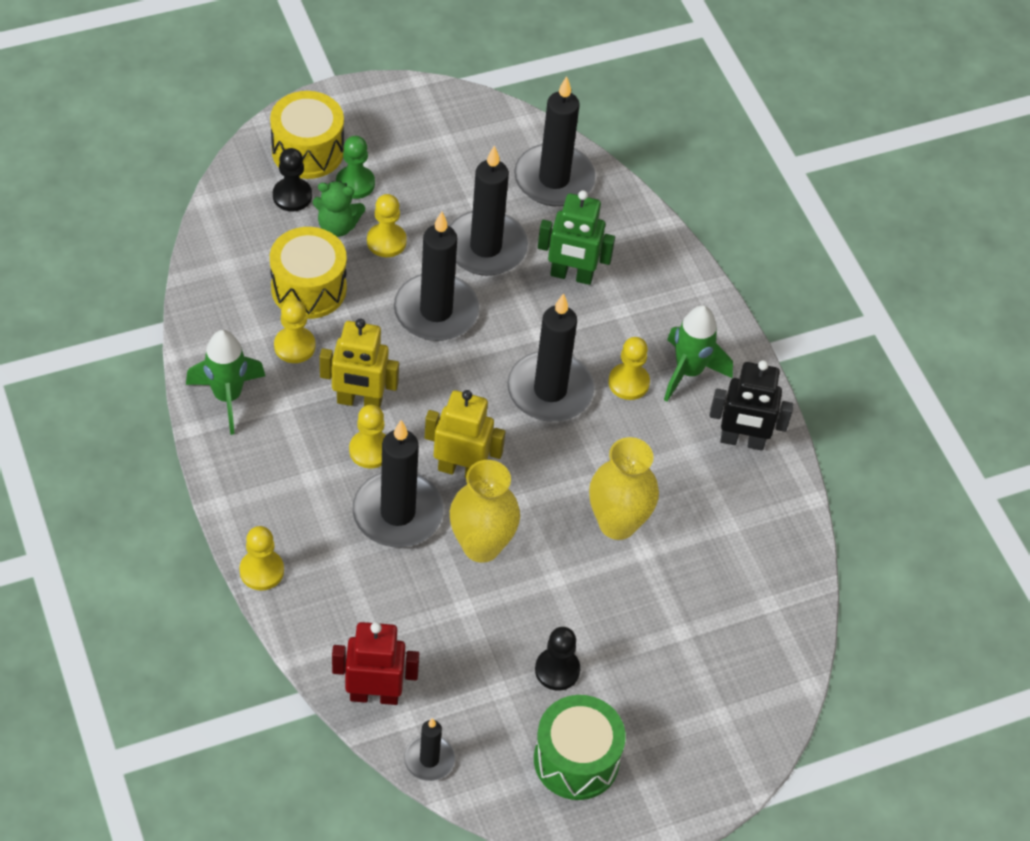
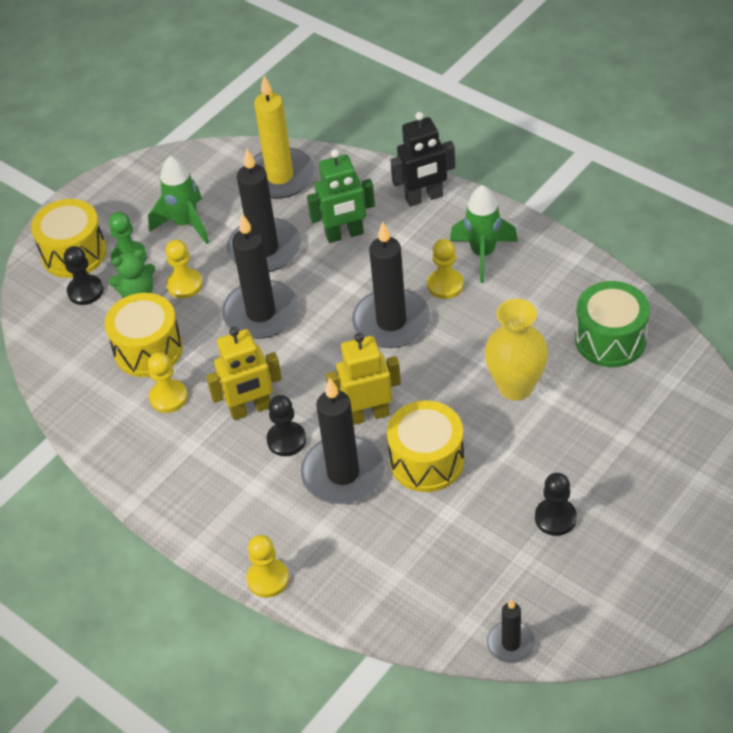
camera: 20 degrees left, 5 degrees down
(227, 397) = (142, 464): green rocket -> green rocket (185, 224)
(370, 450) = (286, 440): yellow pawn -> black pawn
(374, 695) = (430, 620): red robot -> none
(481, 546) = (426, 461): yellow vase -> yellow drum
(554, 179) = (280, 177): black candle -> yellow candle
(576, 760) = (622, 575): green drum -> green drum (610, 339)
(742, 441) = (559, 280): black robot -> black robot (424, 198)

